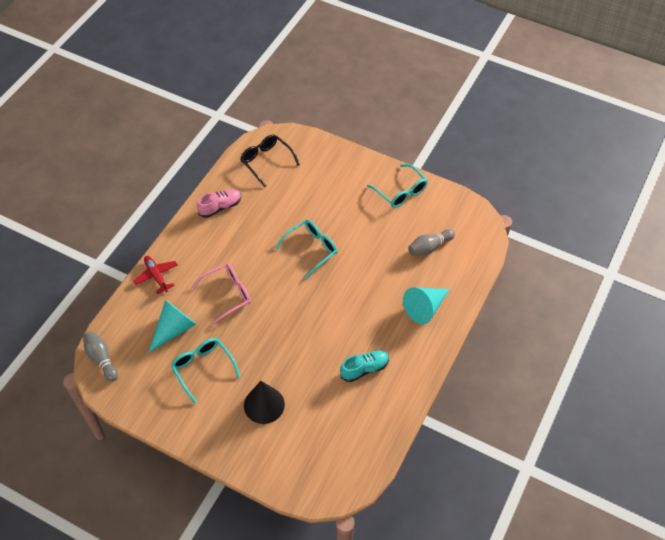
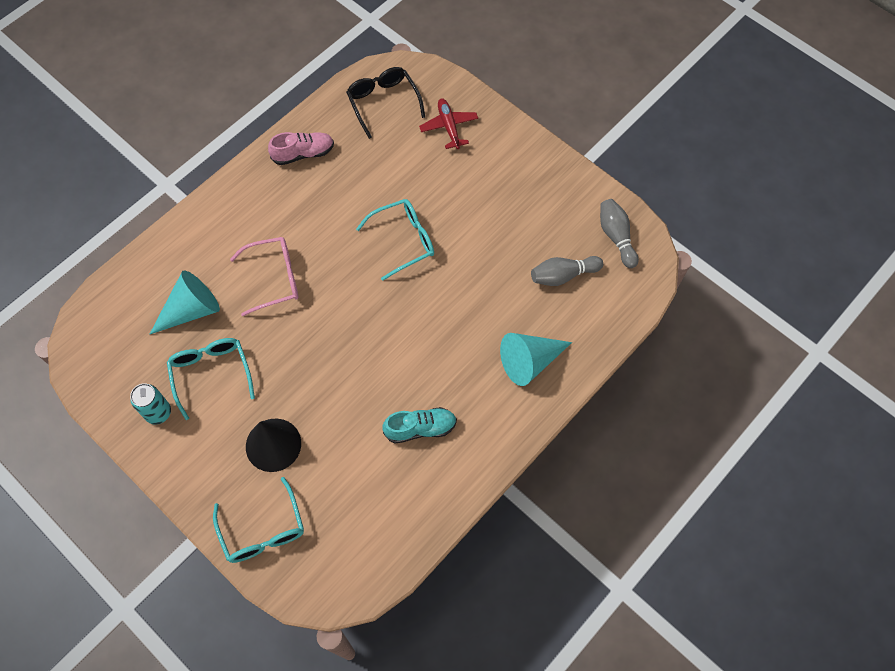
camera: 15 degrees right, 10 degrees up
(101, 359) = (88, 328): grey bowling pin -> grey bowling pin (616, 237)
(156, 276) = (192, 231): red plane -> red plane (449, 127)
(173, 403) = (158, 413): none -> turquoise can
(400, 191) = (549, 185): turquoise glasses -> turquoise glasses (262, 529)

